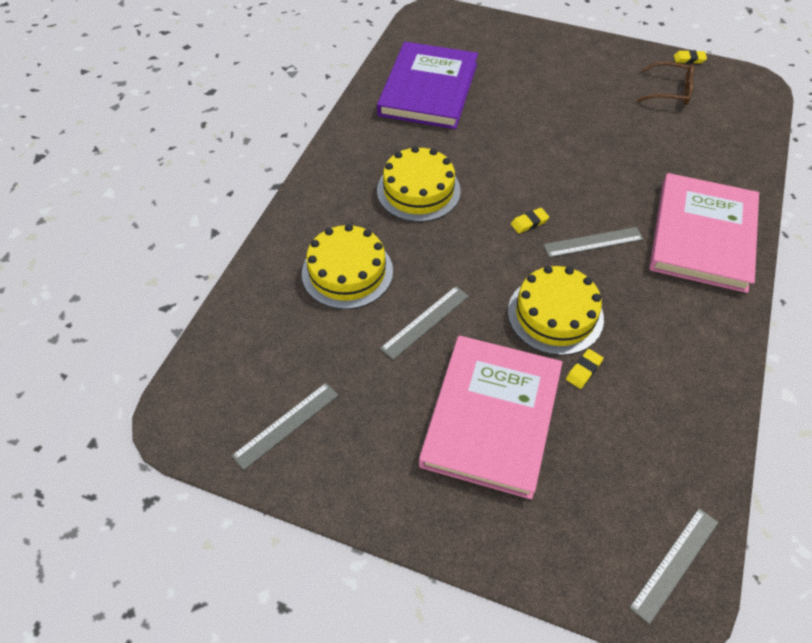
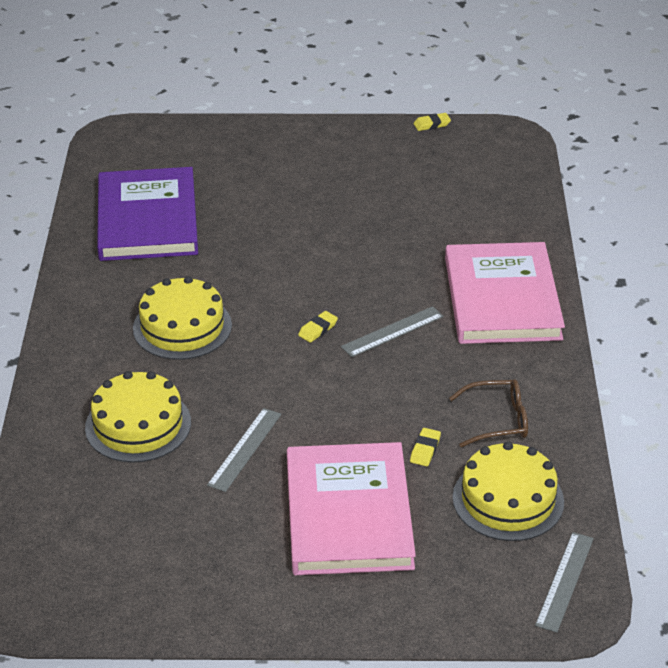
camera: 20 degrees left, 15 degrees down
(286, 425) = (138, 578): grey ruler -> none
(555, 314) = (378, 408): yellow cake -> yellow cake (508, 499)
(670, 91) = (423, 162): brown glasses -> brown glasses (498, 420)

